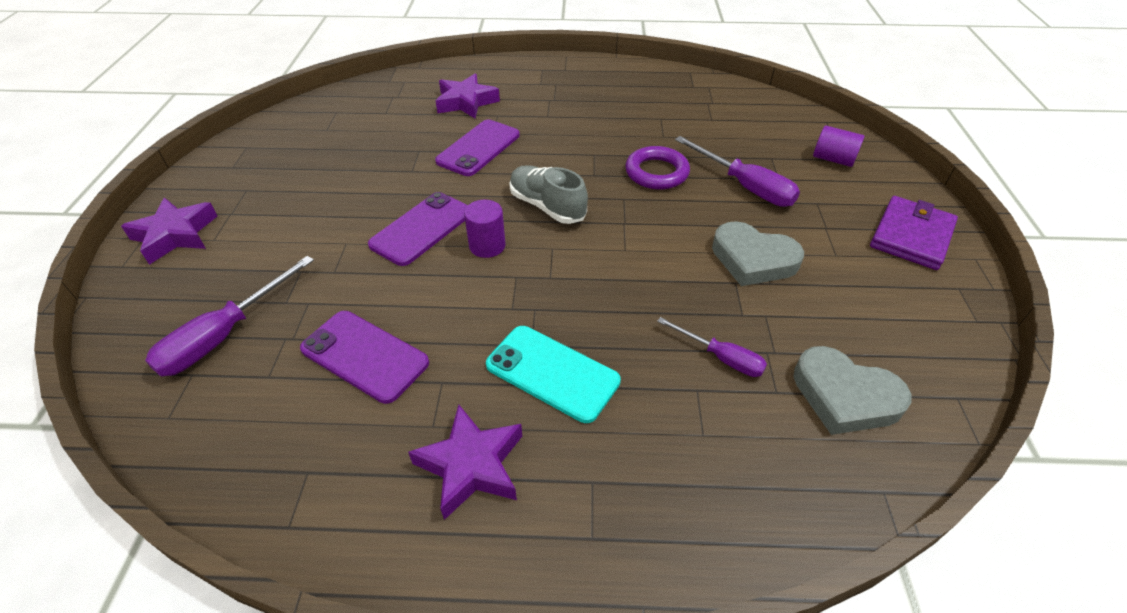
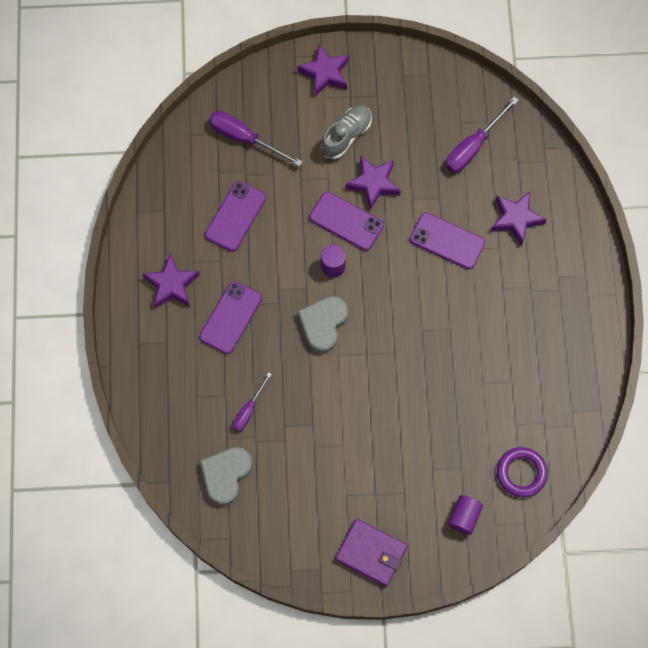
camera: 85 degrees right, 25 degrees up
(375, 200) = (374, 183): none -> purple star
(547, 206) = (379, 300): grey shoe -> grey shoe (346, 136)
(552, 373) = (231, 317): turquoise phone -> purple phone
(656, 173) = (429, 376): purple ring -> purple ring (521, 473)
(744, 186) = (419, 441): purple screwdriver -> purple screwdriver (473, 146)
(753, 259) = (335, 438): grey heart -> grey heart (323, 324)

